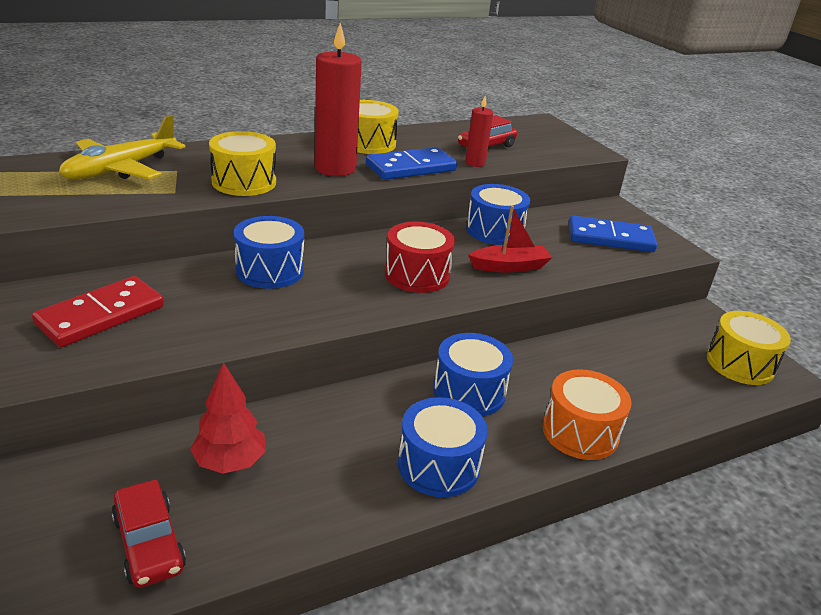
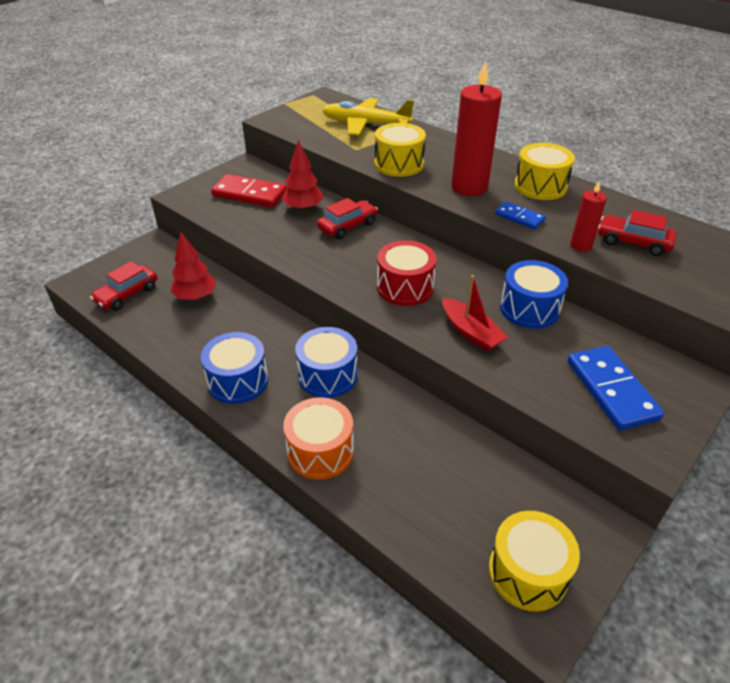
camera: 70 degrees right, 10 degrees up
(193, 286) = (303, 208): none -> red tree
(270, 270) = (347, 226): blue drum -> red car
(411, 168) = (519, 217): blue domino -> blue domino, size x0.57

